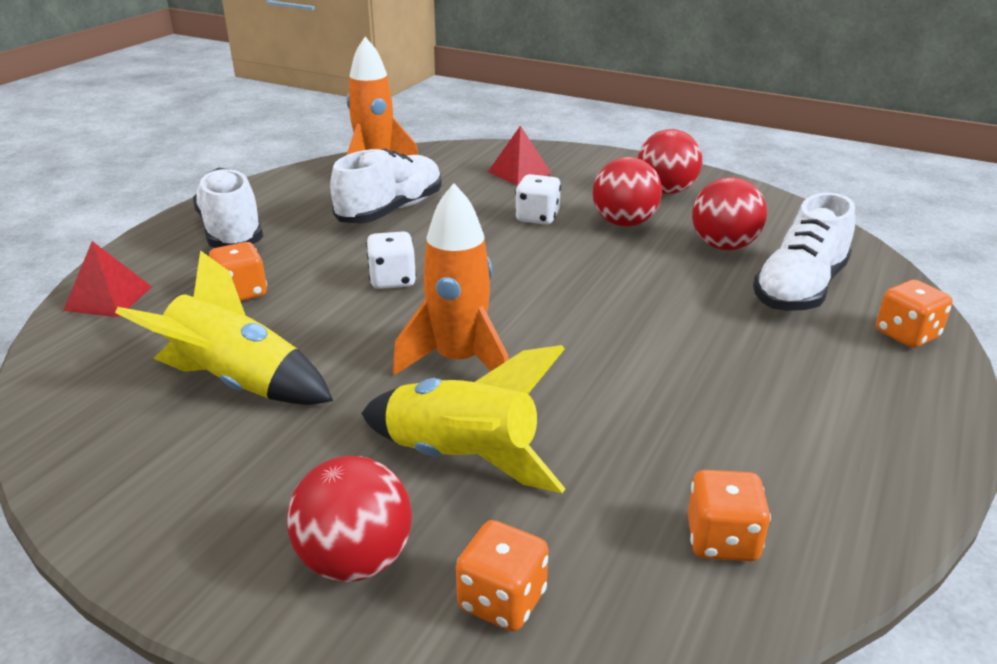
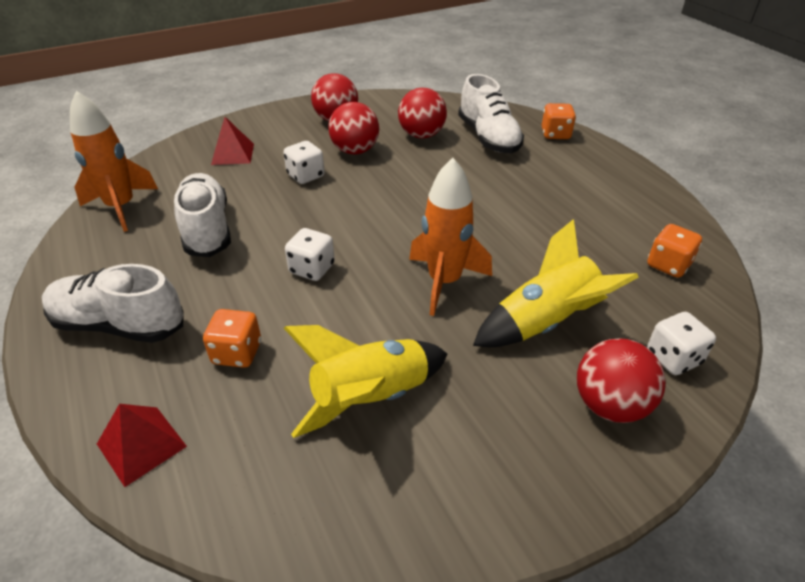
camera: 55 degrees left, 10 degrees up
(502, 600) = (673, 358): orange dice -> white dice

